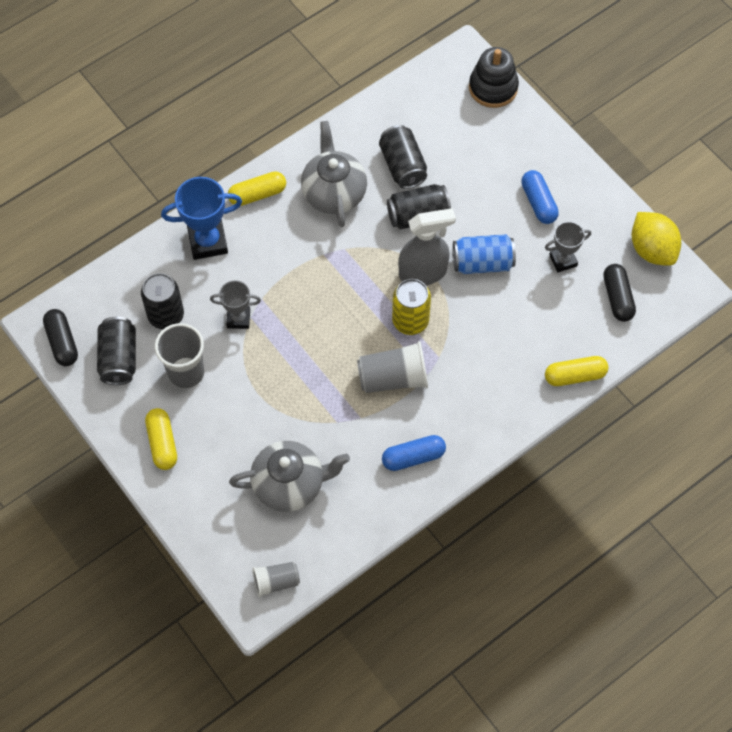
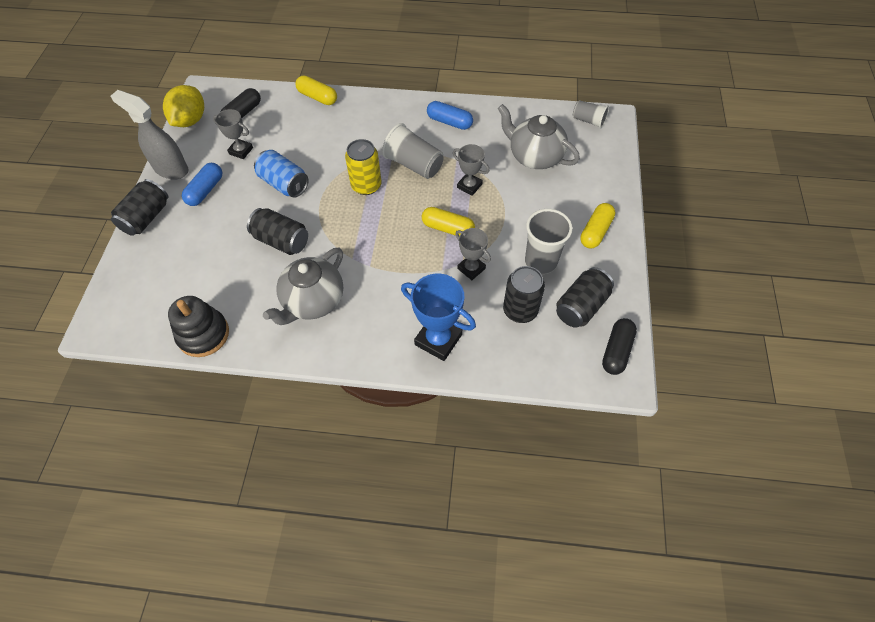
camera: 135 degrees left, 5 degrees down
(257, 194) = (365, 346): yellow capsule -> yellow capsule (448, 228)
(319, 398) = (469, 186): none -> grey trophy
(402, 166) = (247, 281): black can -> black can (146, 217)
(423, 273) = (324, 205): grey spray bottle -> grey spray bottle (171, 169)
(493, 88) = (118, 284): black stacking toy -> black stacking toy (203, 334)

